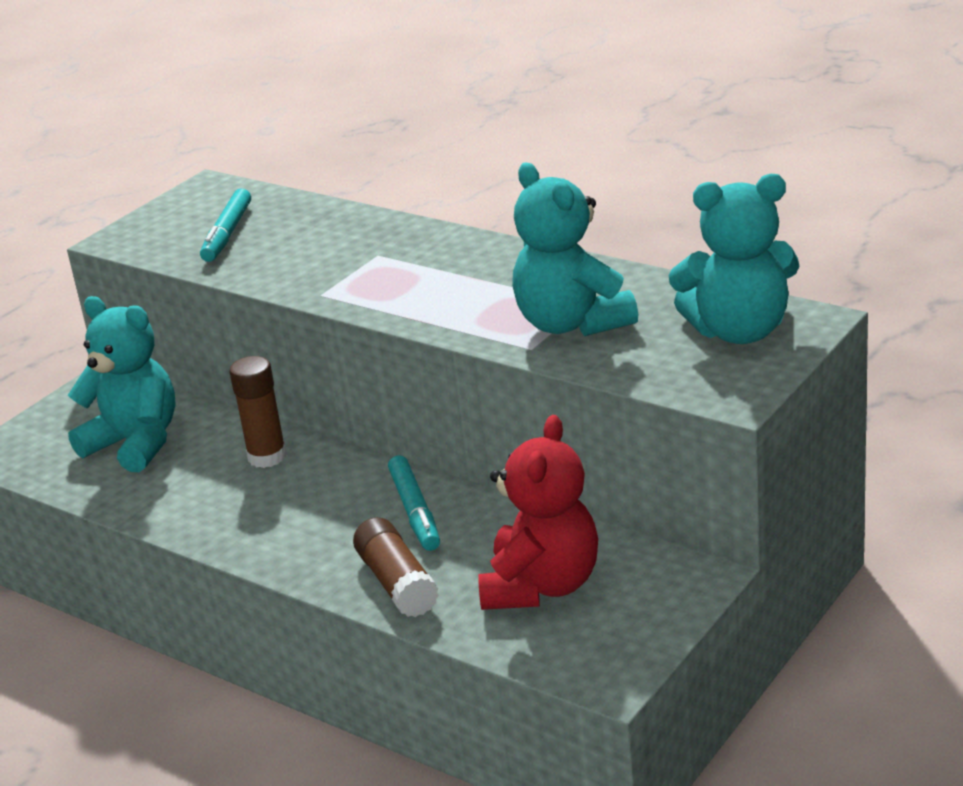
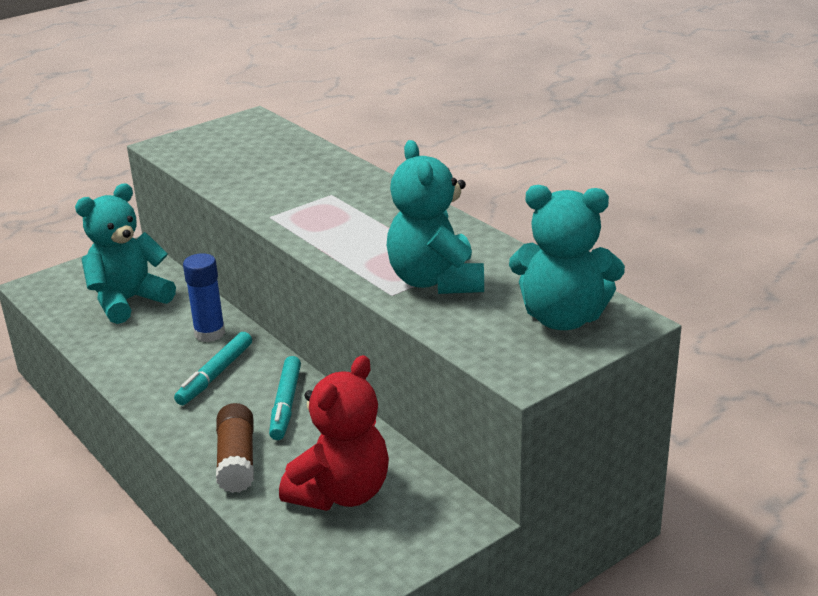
camera: 15 degrees right, 0 degrees up
(135, 443) = (128, 301): turquoise teddy bear -> turquoise teddy bear turned 90 degrees counterclockwise
(227, 234) = (238, 156): turquoise marker -> turquoise marker (215, 375)
(267, 457) = (209, 333): brown glue stick -> blue glue stick

